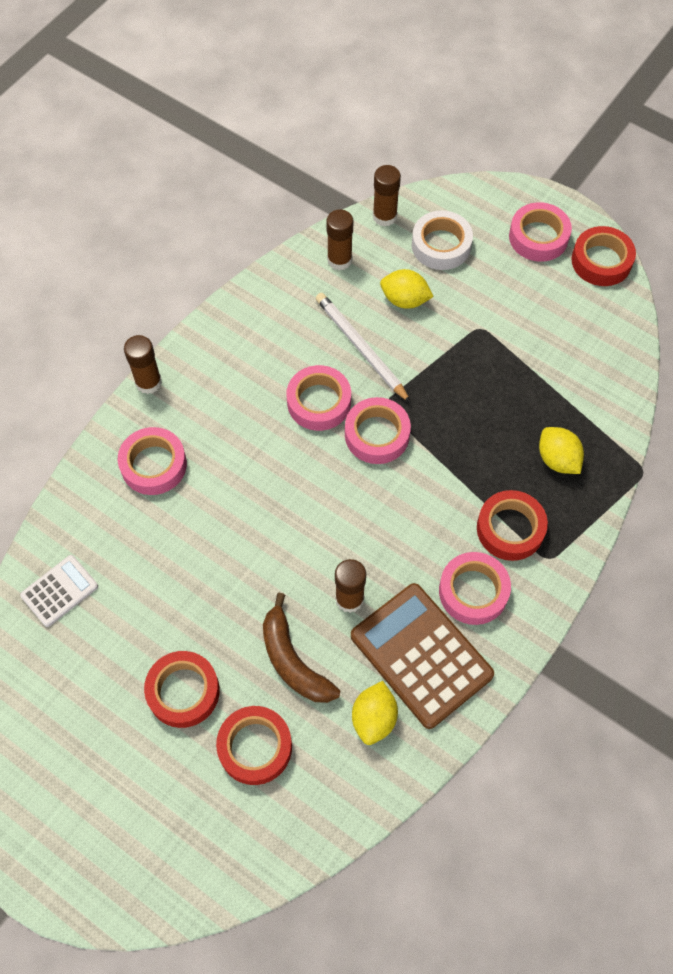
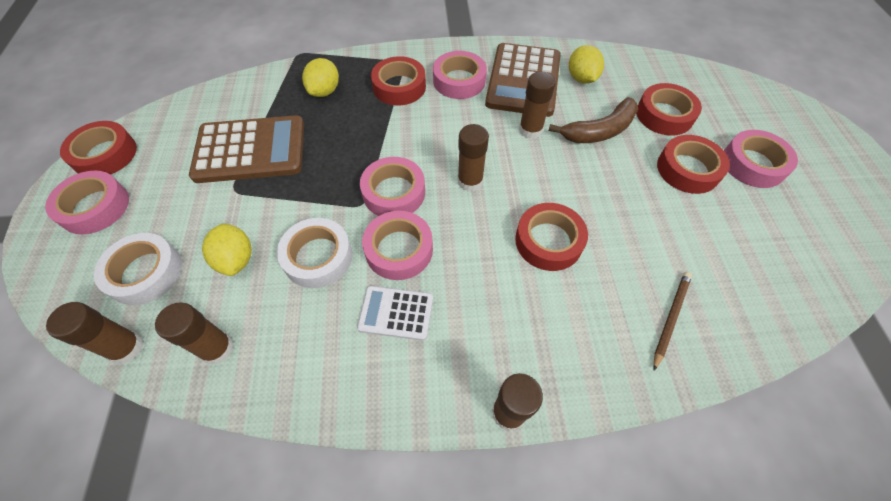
camera: 130 degrees left, 5 degrees down
(59, 591) = (741, 302): white calculator -> white calculator (396, 313)
(100, 530) = (670, 318): none -> brown pencil
(153, 465) = (577, 328): pink tape -> pink tape (753, 164)
(229, 508) = (548, 241): none -> red tape
(293, 660) = (599, 131): brown banana -> brown banana turned 45 degrees clockwise
(337, 499) = (470, 181): none -> brown glue stick
(360, 348) = (318, 257): white pencil -> white tape
(374, 718) = (581, 78): yellow lemon -> yellow lemon turned 75 degrees counterclockwise
(520, 360) = (250, 150): none -> brown calculator

